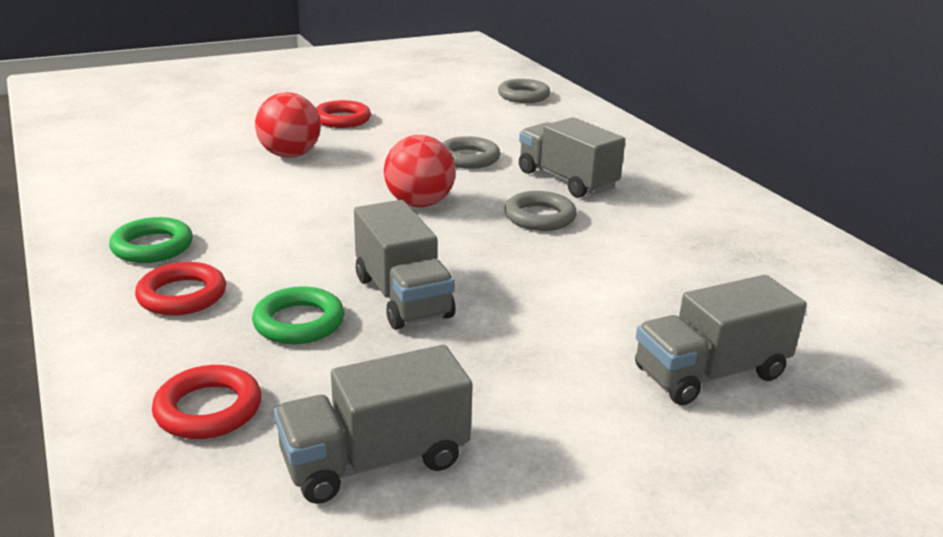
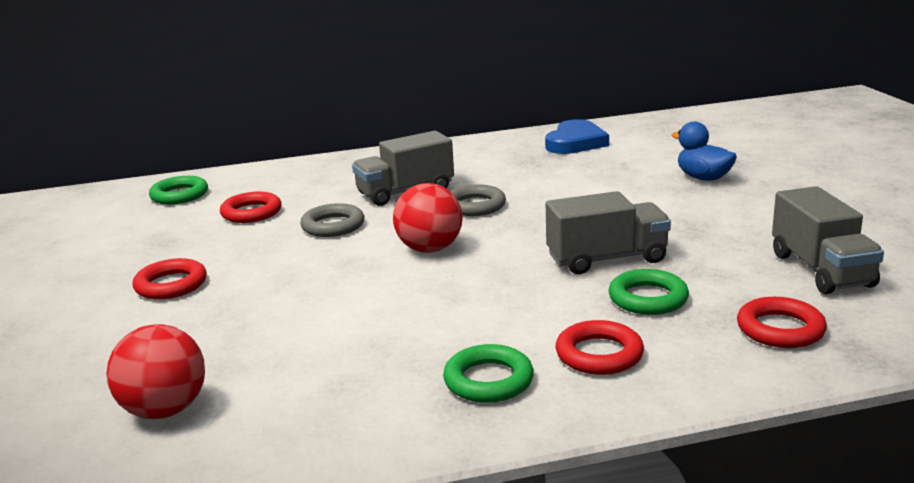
camera: 75 degrees left, 5 degrees down
(290, 155) = (266, 313): red ball -> red ball (165, 410)
(491, 125) = (251, 213): none -> red ring
(523, 96) = (179, 195): grey ring -> green ring
(710, 373) = (703, 178): grey truck -> blue duck
(803, 268) = (575, 142): none -> blue heart

